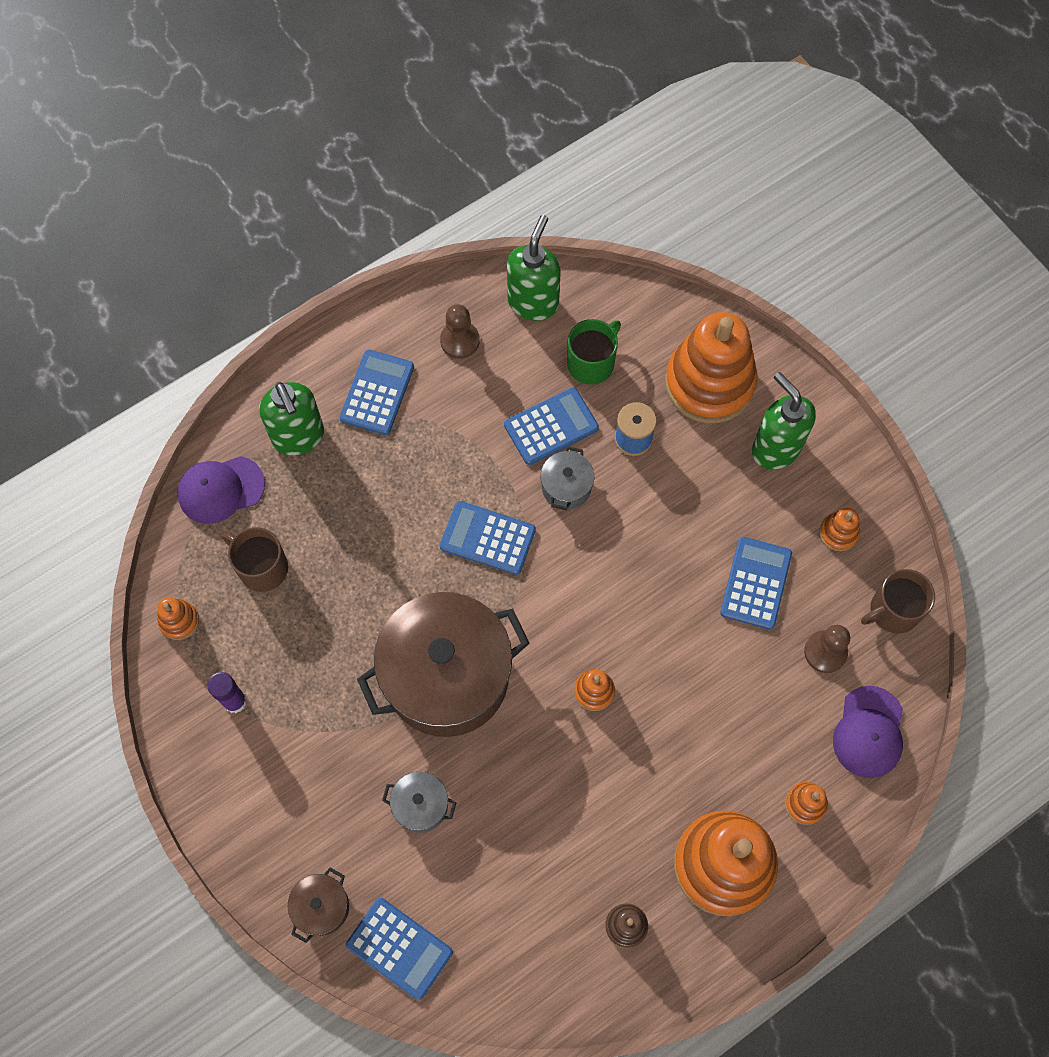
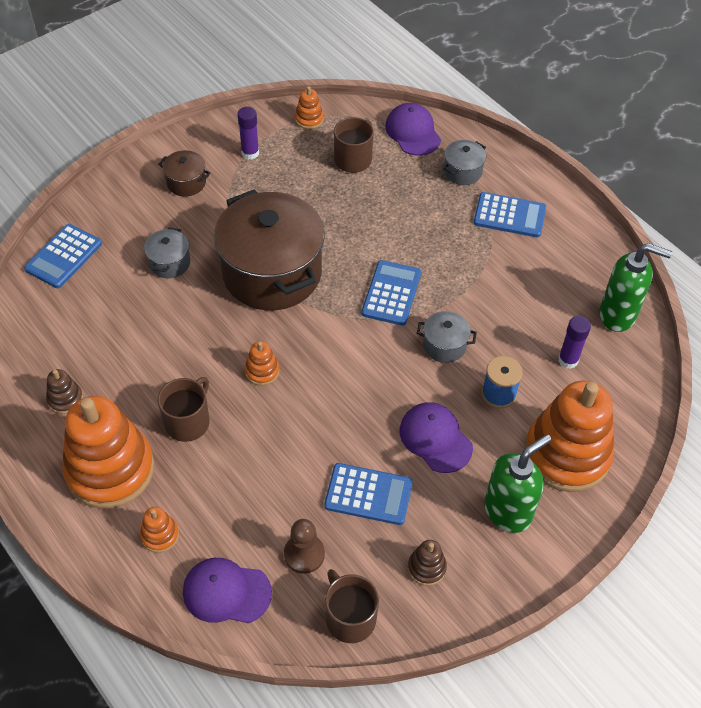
camera: 85 degrees right, 15 degrees down
(299, 437) = (462, 172): green soap dispenser -> grey pot
(322, 907) = (98, 211): brown pot -> brown pot (186, 182)
(460, 341) = (568, 266): brown pawn -> none
(551, 427) = (499, 332): blue calculator -> none
(591, 362) = (568, 360): green mug -> purple glue stick
(661, 776) = (188, 422): none -> brown mug
(688, 509) = (435, 438): none -> purple cap
(838, 533) = (426, 568): orange stacking toy -> brown stacking toy

